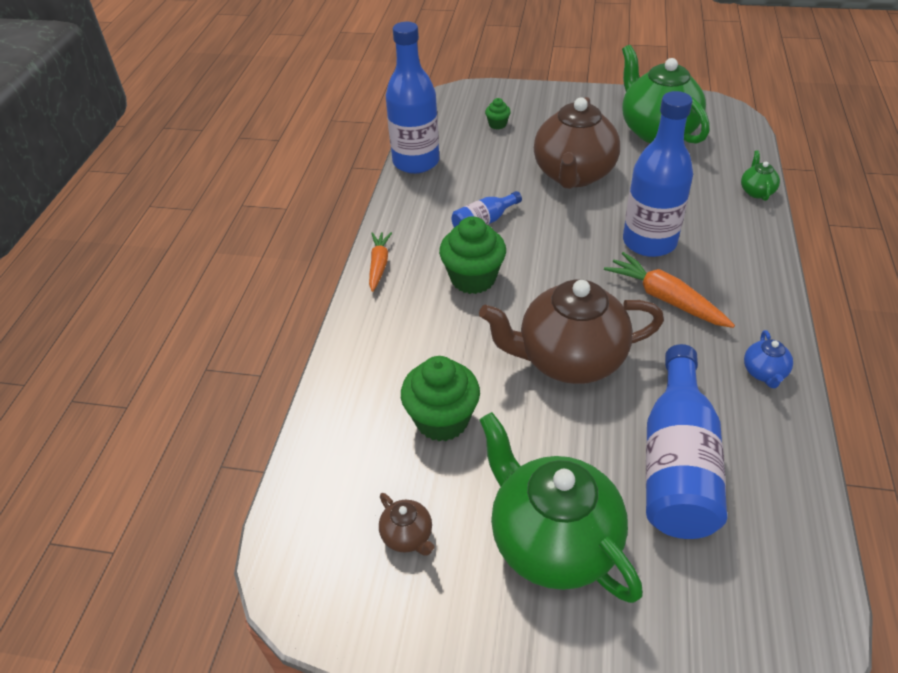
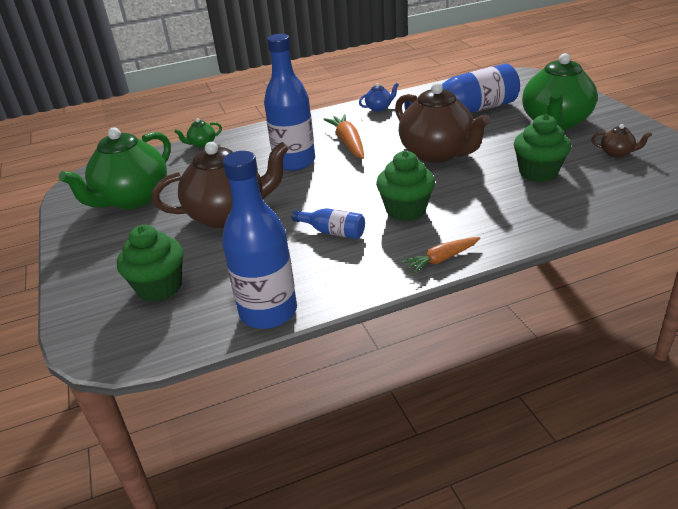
camera: 120 degrees left, 10 degrees down
(408, 536) = (617, 153): brown teapot -> brown teapot turned 90 degrees clockwise
(497, 124) = (159, 287): green cupcake -> green cupcake, size x2.07
(665, 298) = (348, 143): orange carrot -> orange carrot turned 150 degrees clockwise

